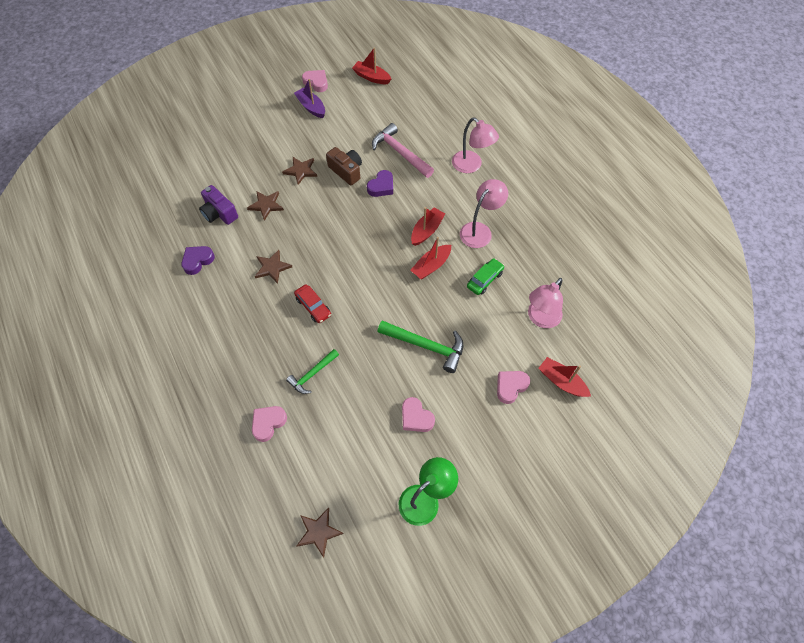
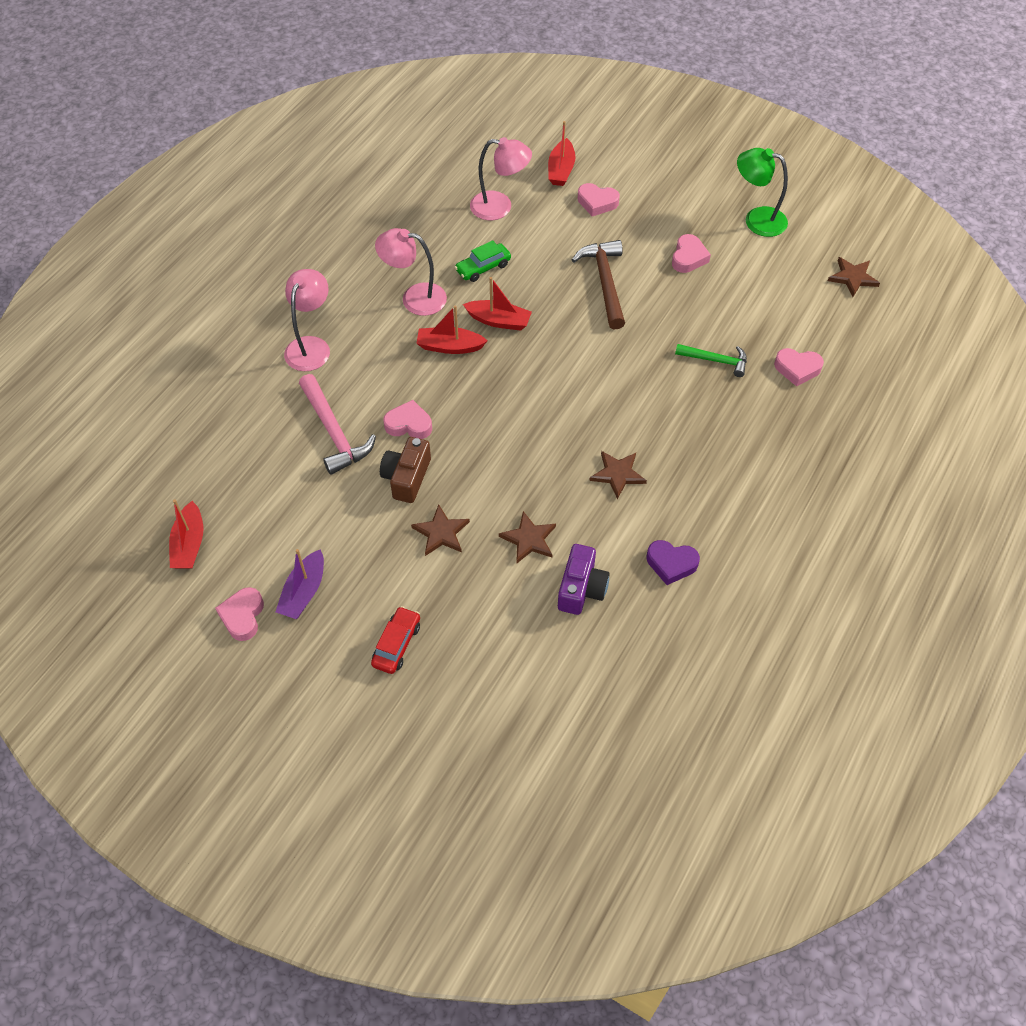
camera: 120 degrees left, 5 degrees down
(313, 307) = (637, 403): red car -> red car (397, 644)
(381, 186) = (409, 424): purple heart -> pink heart
(400, 153) = (334, 432): pink hammer -> pink hammer turned 45 degrees counterclockwise
(426, 346) = (605, 283): green hammer -> brown hammer
(485, 279) = (483, 267): green car -> green car turned 45 degrees counterclockwise

